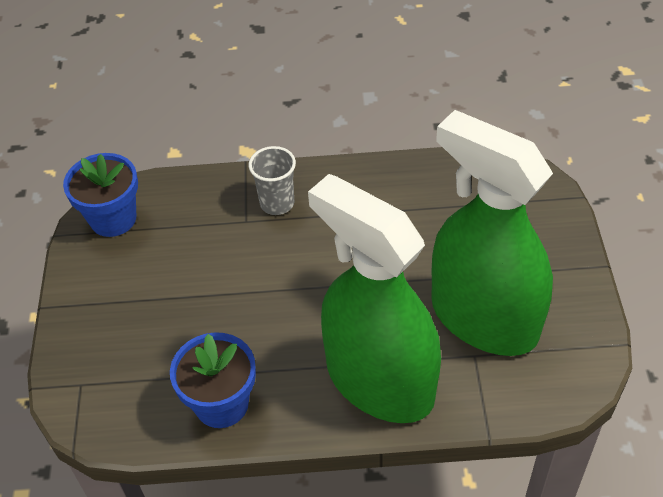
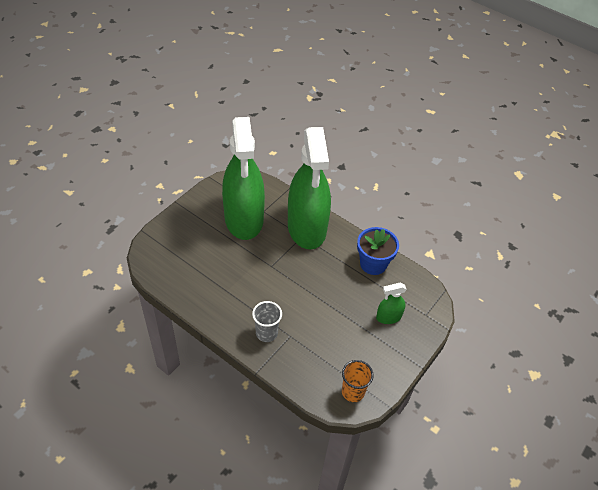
camera: 145 degrees left, 0 degrees up
(113, 219) = (353, 392): blue flower pot -> orange cup
(134, 338) = (388, 317): none -> green spray bottle

